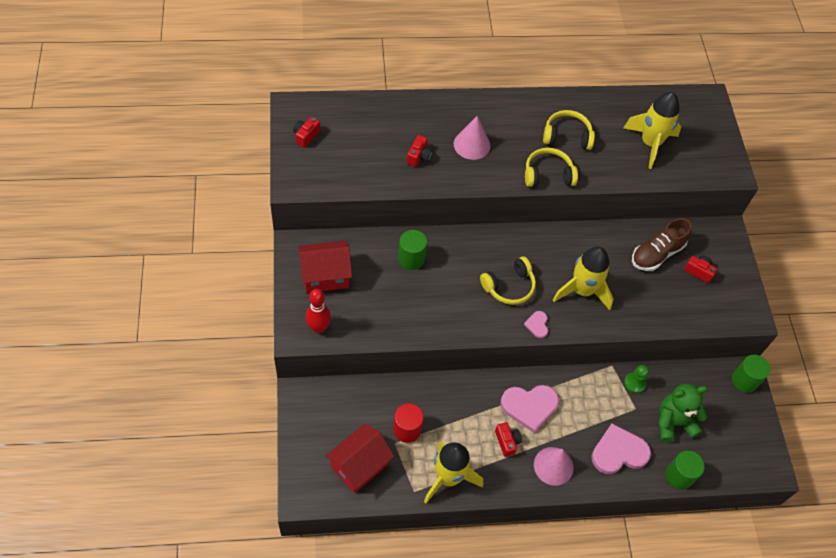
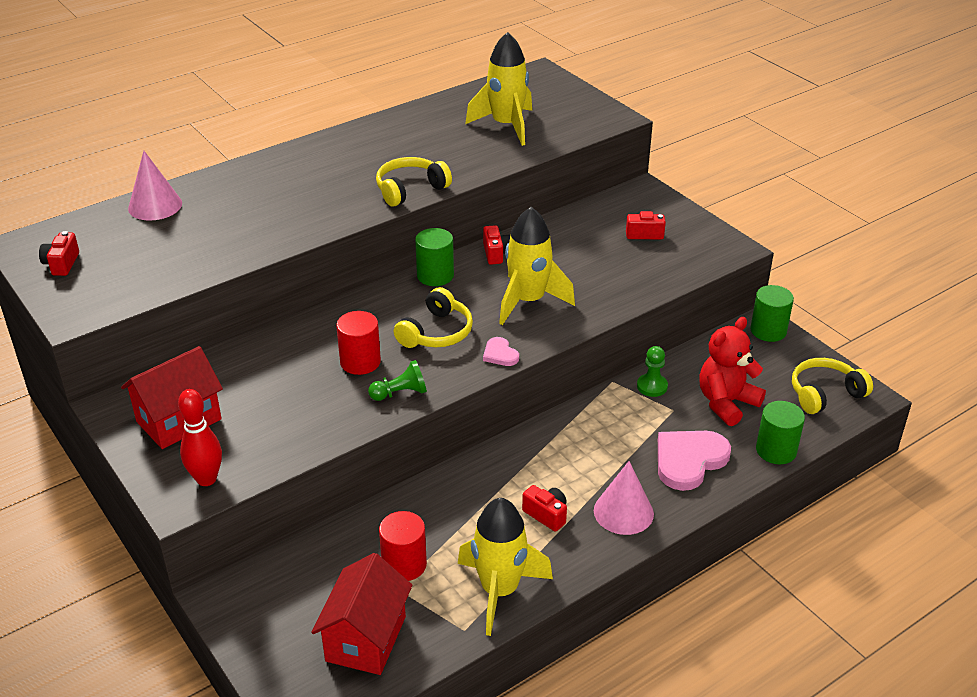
camera: 25 degrees left, 20 degrees down
(411, 258) = (288, 356): green cylinder -> green cylinder (435, 275)
(419, 157) = (234, 230): red camera -> red camera (496, 254)
(450, 286) = (360, 362): none -> red cylinder
(459, 323) = (400, 393): none -> green pawn
(472, 144) = (295, 196): pink cone -> pink cone (155, 205)
(529, 406) = (546, 465): pink heart -> none
(567, 136) = (406, 151): yellow headphones -> yellow headphones (825, 394)
(657, 254) = (585, 237): brown shoe -> none
(673, 422) = (726, 403): green teddy bear -> red teddy bear

